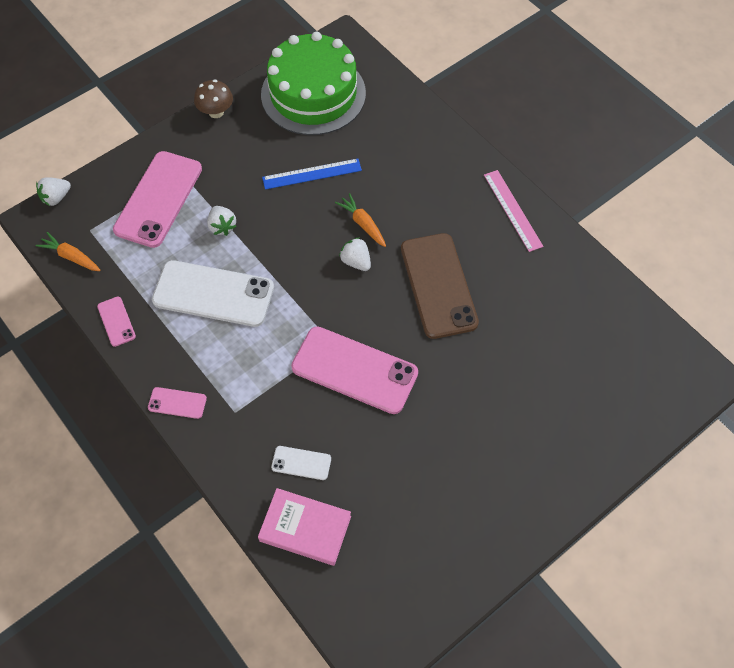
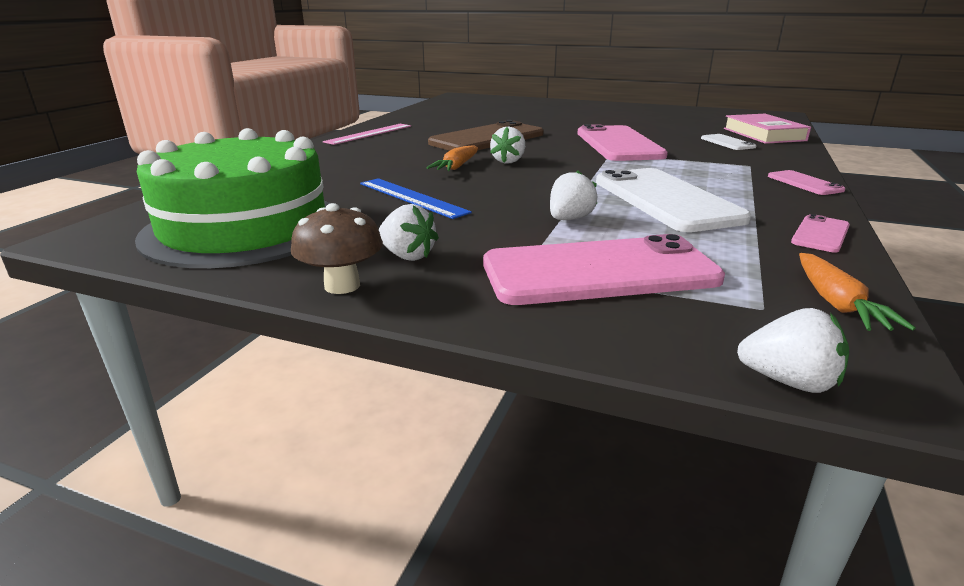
camera: 120 degrees left, 35 degrees down
(229, 142) = (407, 256): none -> white strawberry

